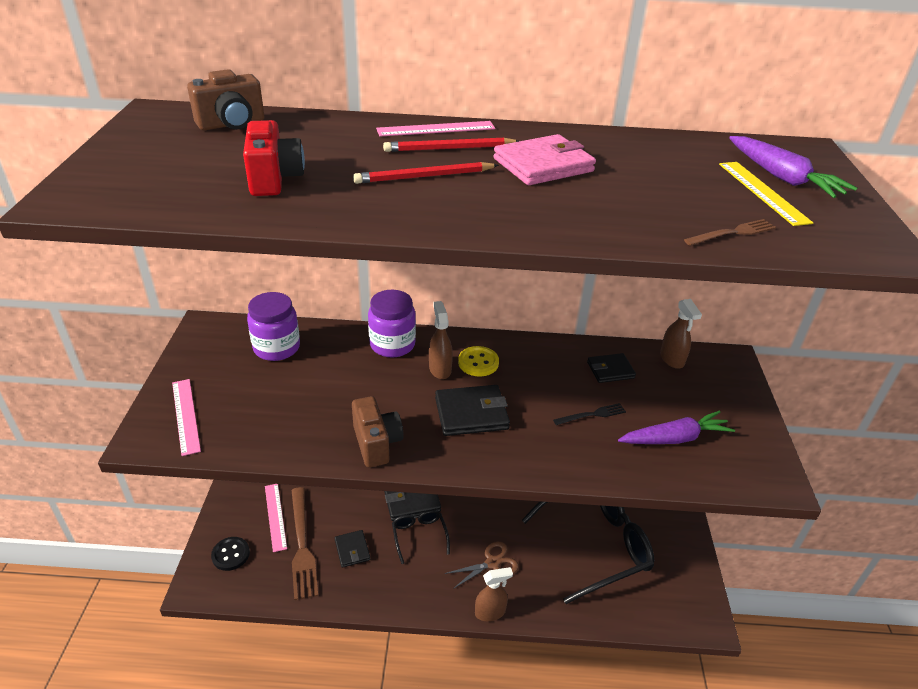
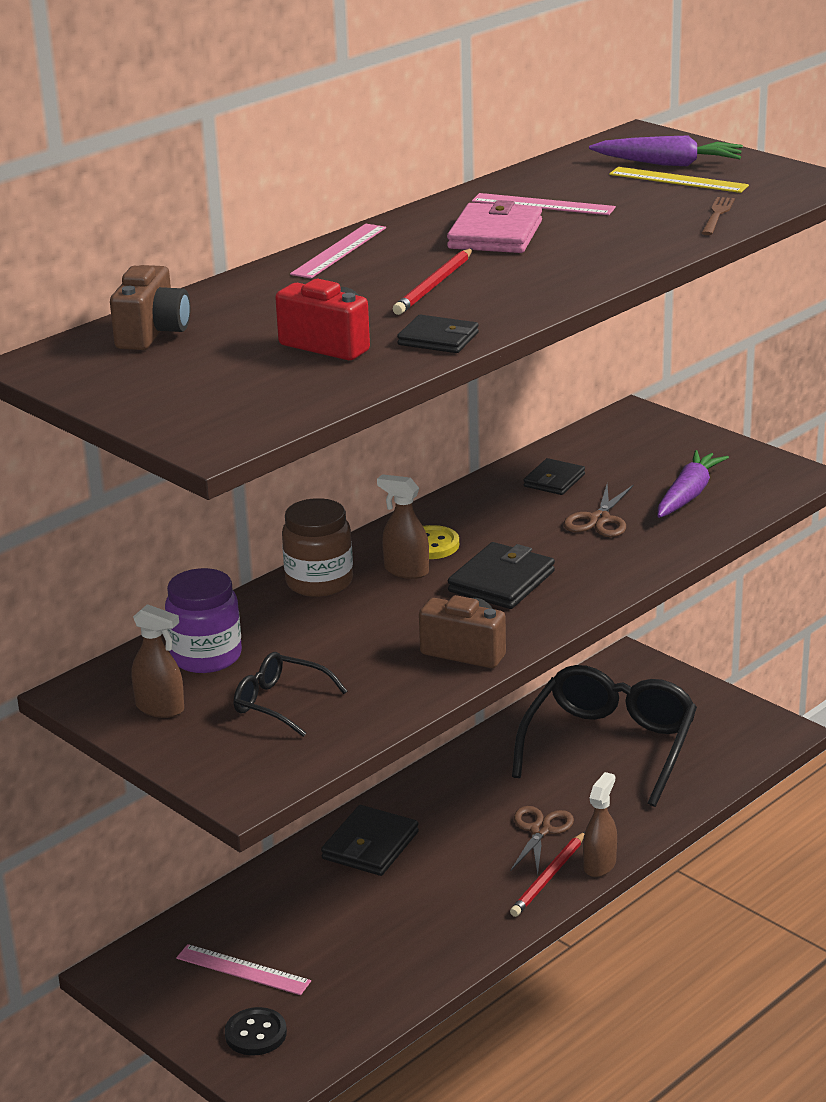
camera: 45 degrees left, 10 degrees down
(186, 415) = (242, 754): pink ruler -> pink ruler (543, 204)
(302, 545) = (321, 966): brown fork -> none
(352, 550) = (383, 927): black wallet -> black wallet (438, 339)
(392, 344) = (319, 582): purple jar -> brown jar
(419, 536) = (432, 865): black glasses -> black glasses (280, 703)
(449, 149) = (394, 259): red pencil -> red pencil (549, 877)
(592, 415) = (599, 520): black fork -> brown scissors
(672, 359) = (588, 442): brown spray bottle -> brown spray bottle (160, 708)

